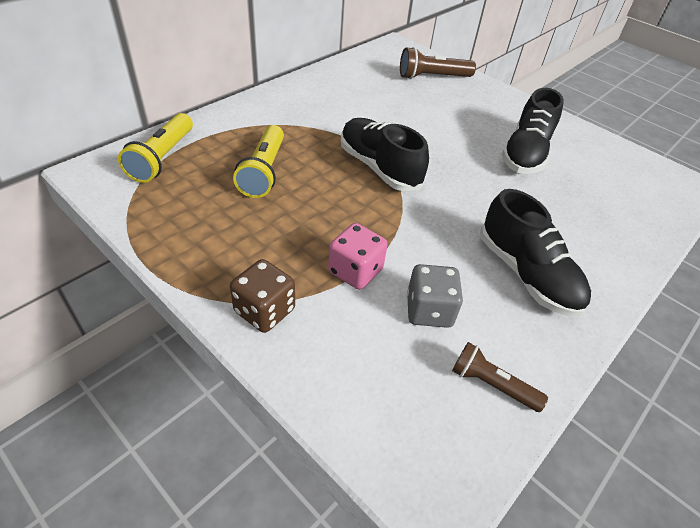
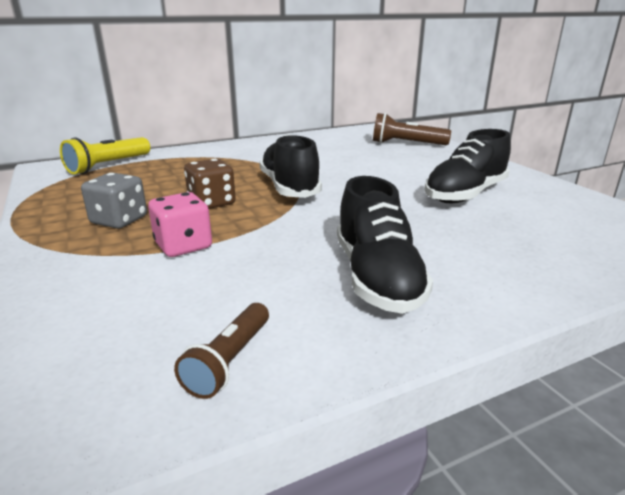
camera: 25 degrees right, 20 degrees down
(264, 171) = (179, 179): yellow flashlight -> none
(264, 311) = (64, 257): brown dice -> brown dice (211, 203)
(429, 310) = (226, 285): grey dice -> grey dice (119, 220)
(491, 385) = (229, 361): brown flashlight -> brown flashlight turned 120 degrees counterclockwise

